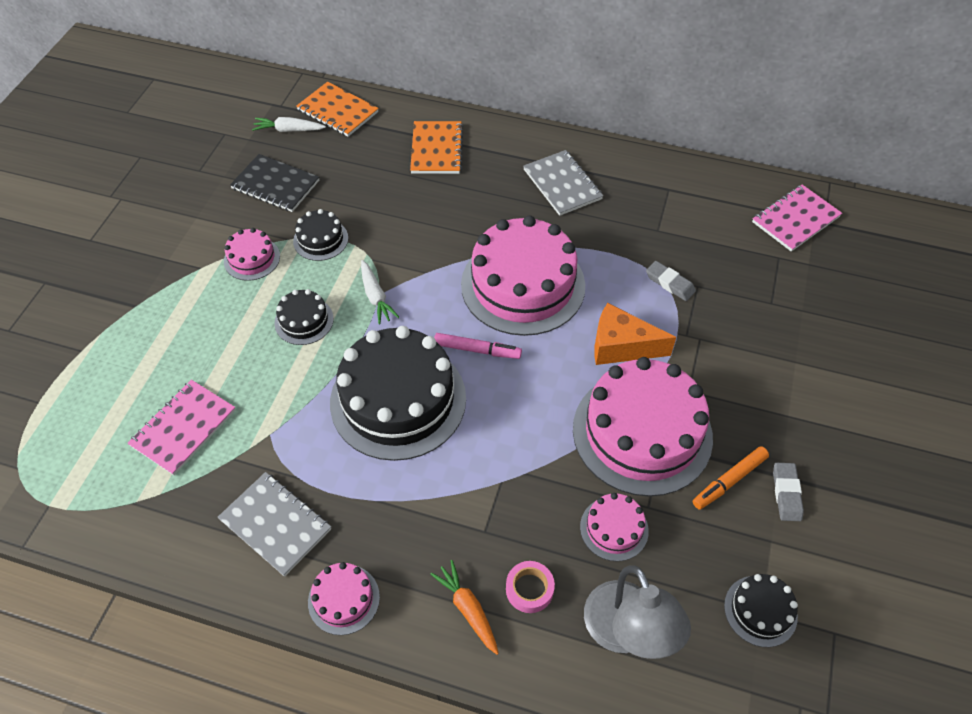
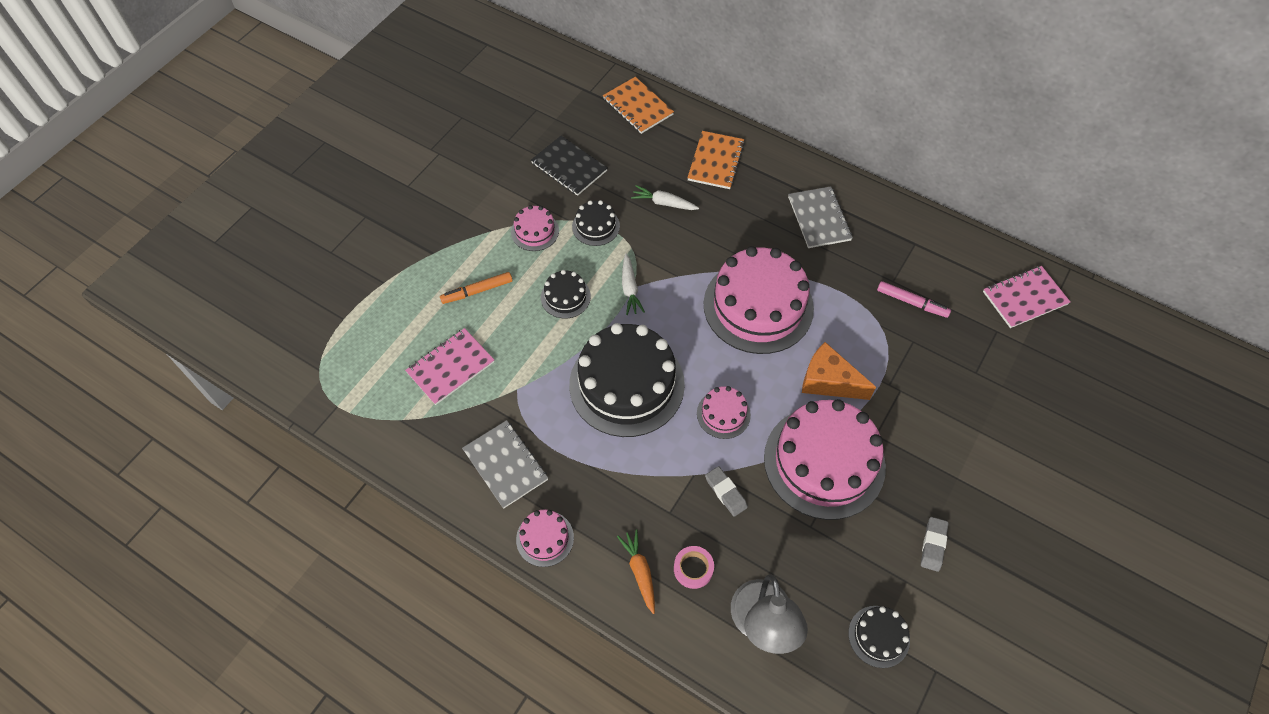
camera: 15 degrees right, 5 degrees up
(288, 130) = (591, 117): white carrot -> white carrot (664, 203)
(477, 350) = (703, 356): pink marker -> pink marker (911, 302)
(614, 528) = (776, 537): pink cake -> pink cake (723, 414)
(670, 283) = (889, 333): grey eraser -> grey eraser (725, 492)
(729, 481) = (886, 522): orange marker -> orange marker (477, 291)

